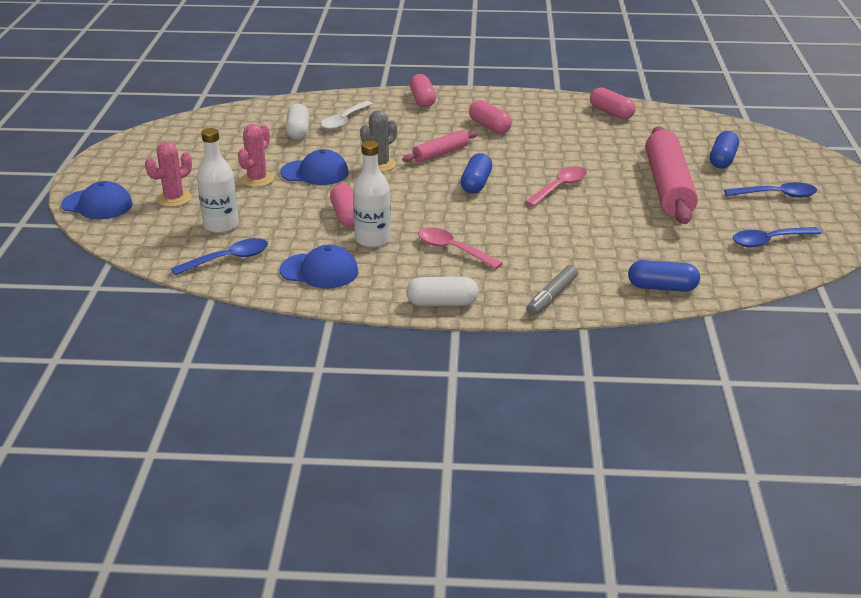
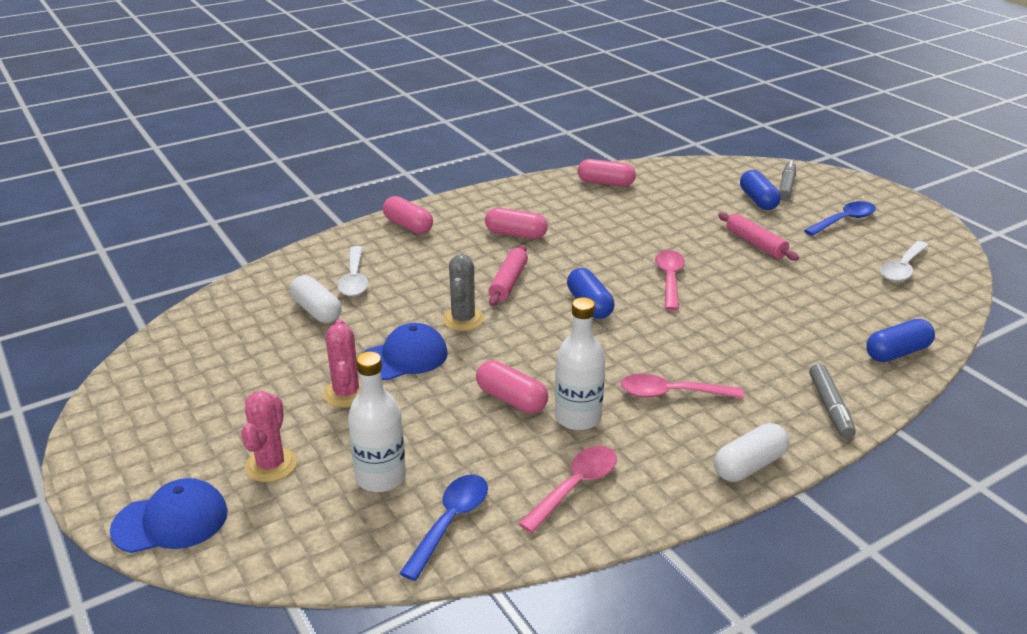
camera: 35 degrees left, 0 degrees up
(319, 271) = (575, 486): blue cap -> pink spoon
(668, 187) = (755, 244): pink rolling pin -> pink rolling pin, size x0.51
(766, 157) = (786, 186): none -> grey marker
(769, 241) = (902, 268): blue spoon -> white spoon

